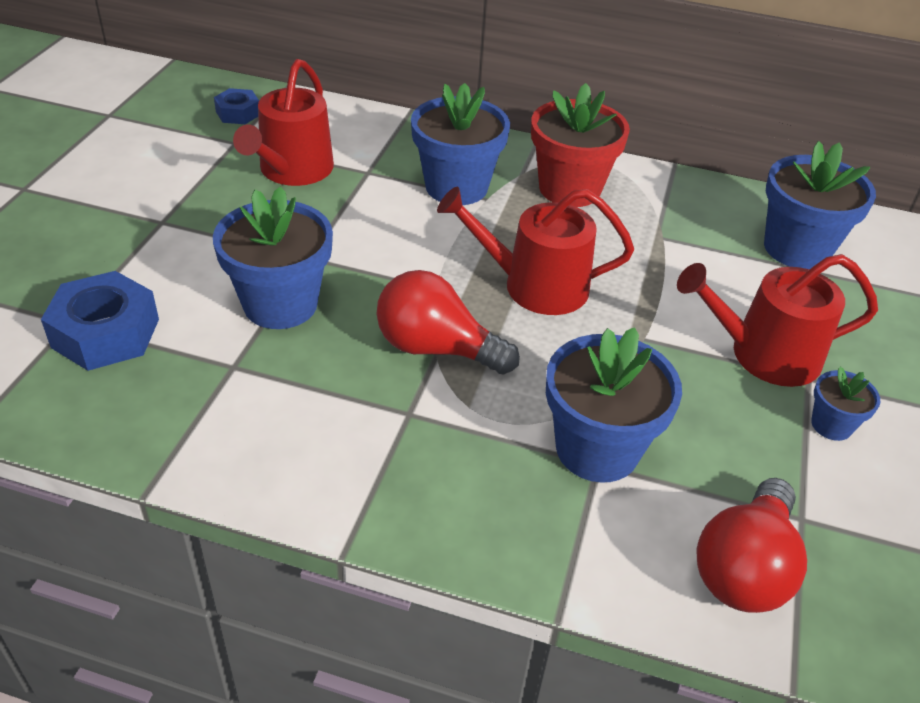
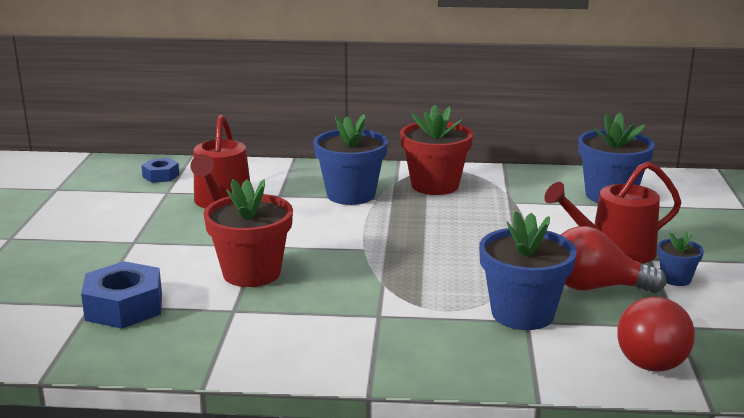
camera: 10 degrees left, 20 degrees down
(280, 304) = (251, 273): blue flower pot -> red flower pot
(436, 348) = (381, 280): red light bulb -> red light bulb (596, 287)
(535, 286) = (436, 238): red watering can -> none

